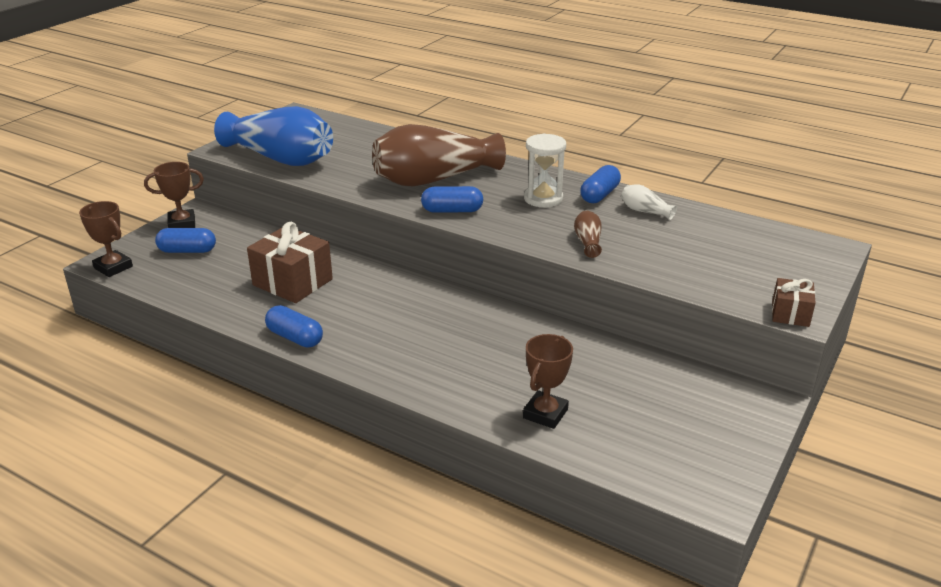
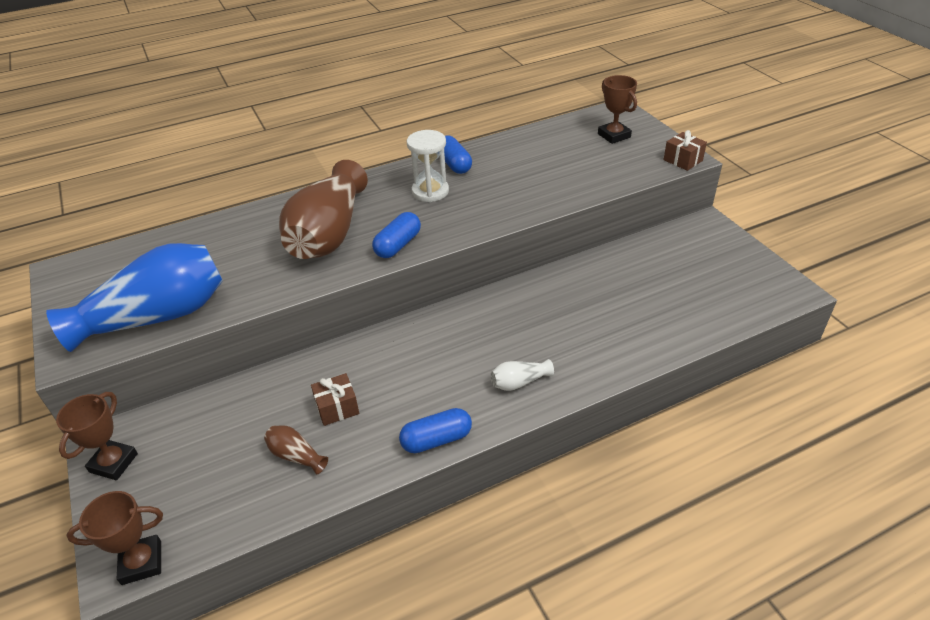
camera: 55 degrees left, 10 degrees up
(187, 251) = (182, 476): blue capsule -> none
(292, 282) = (337, 408): brown gift -> brown gift, size x0.55
(545, 414) = (657, 327): brown trophy -> brown trophy (614, 135)
(588, 242) = (519, 198): brown vase -> brown vase (296, 456)
(645, 211) = (500, 156): white vase -> white vase (519, 382)

